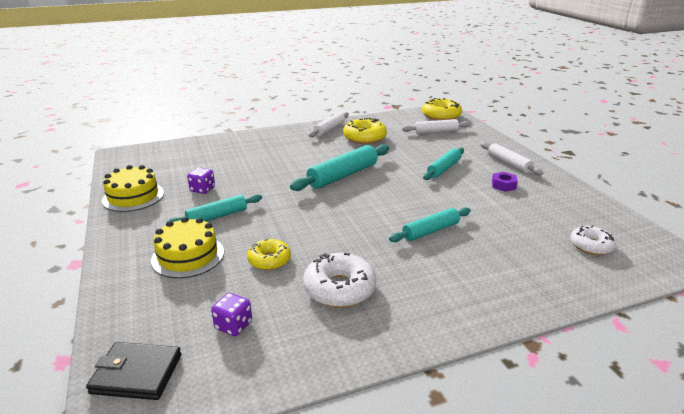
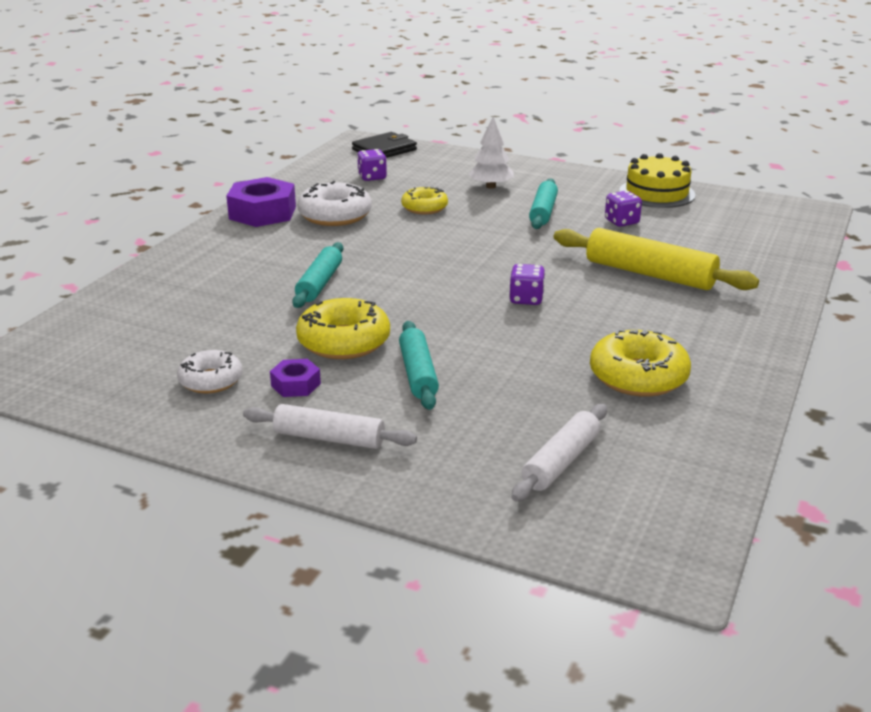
camera: 135 degrees right, 0 degrees up
(188, 256) = (491, 186): yellow cake -> white tree
(267, 162) = (650, 274): none -> yellow rolling pin
(329, 129) = (727, 366): white rolling pin -> none
(343, 175) = (526, 299): turquoise rolling pin -> purple dice
(390, 328) = (262, 213): none -> purple nut
(441, 116) = (639, 532): yellow donut -> yellow donut (344, 342)
(591, 246) = (118, 342): white donut -> white donut (211, 380)

